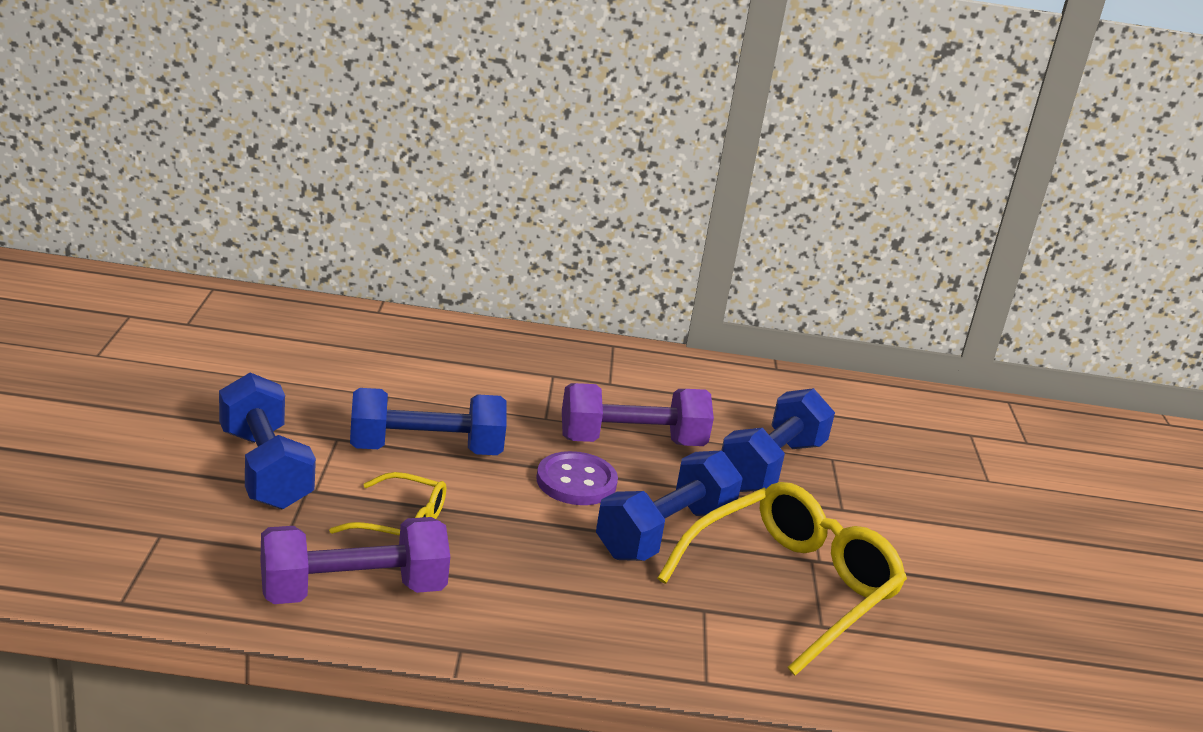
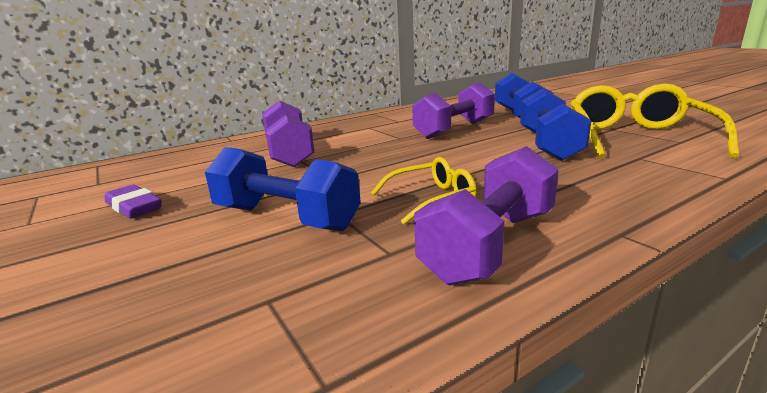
camera: 30 degrees left, 5 degrees down
(180, 380) = (134, 207): none -> purple eraser
(395, 376) = (289, 153): none -> purple dumbbell
(425, 450) = (370, 168): blue dumbbell -> none
(576, 482) = (468, 148): purple button -> none

